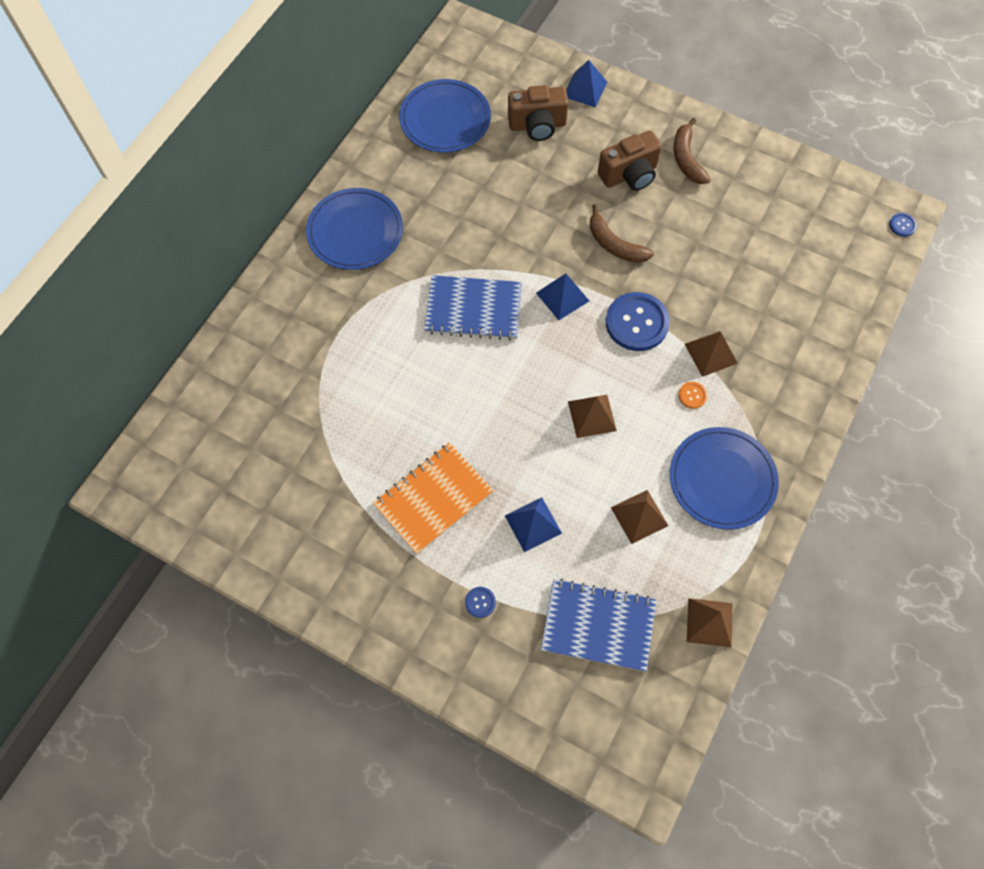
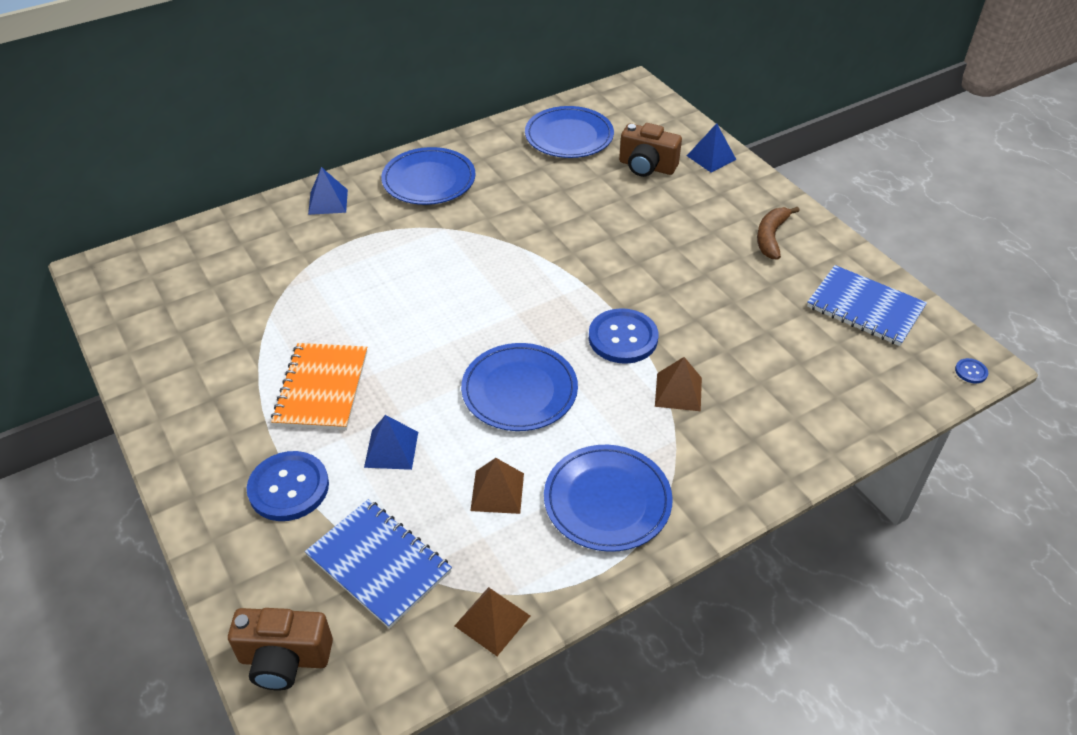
camera: 30 degrees right, 20 degrees down
(433, 499) = (322, 388): orange notebook -> orange notebook turned 75 degrees counterclockwise
(473, 309) = (480, 268): blue notebook -> blue notebook (865, 307)
(480, 602) = (288, 488): blue button -> blue button, size x2.32
(562, 297) = (568, 291): blue pyramid -> blue pyramid (328, 202)
(592, 416) = (519, 390): brown pyramid -> blue plate
(614, 244) = (649, 272): brown banana -> none
(629, 175) = (705, 229): brown camera -> brown camera (284, 659)
(692, 395) = (632, 417): orange button -> none

